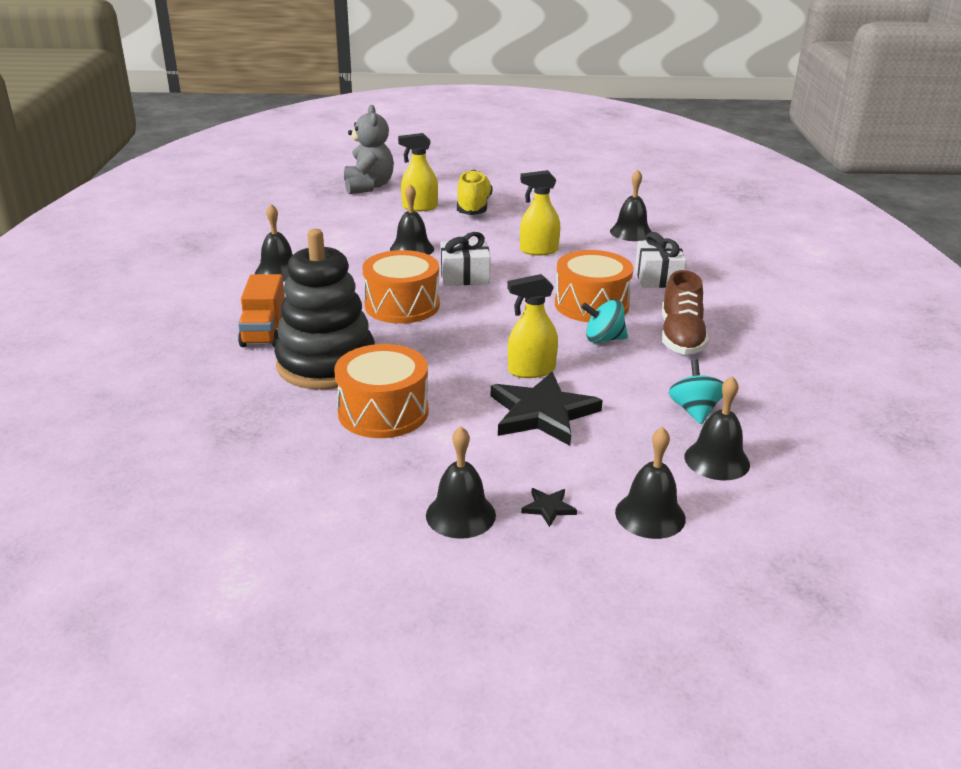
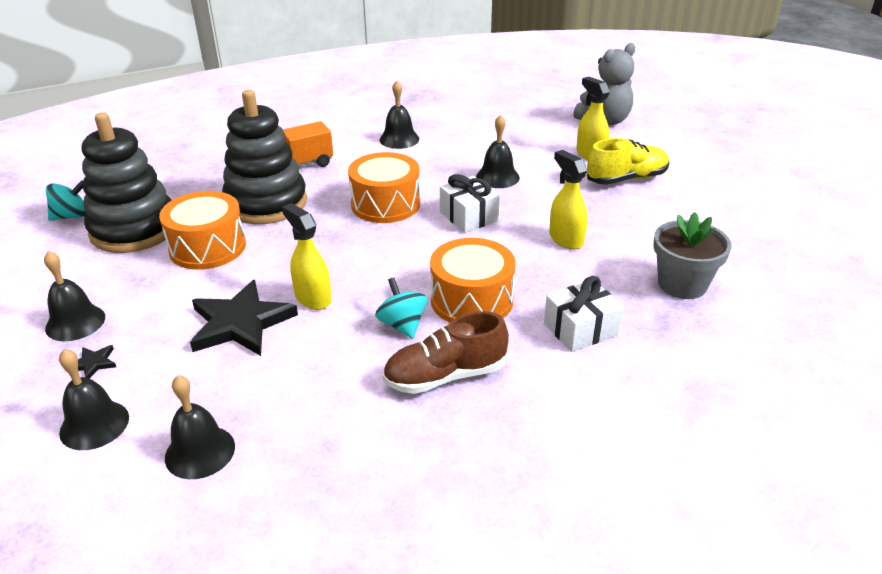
camera: 65 degrees right, 5 degrees up
(290, 455) = (134, 229): none -> black stacking toy
(631, 232) = (682, 284): black bell -> grey flower pot
(694, 411) = (290, 417): turquoise spinning top -> turquoise spinning top (71, 216)

